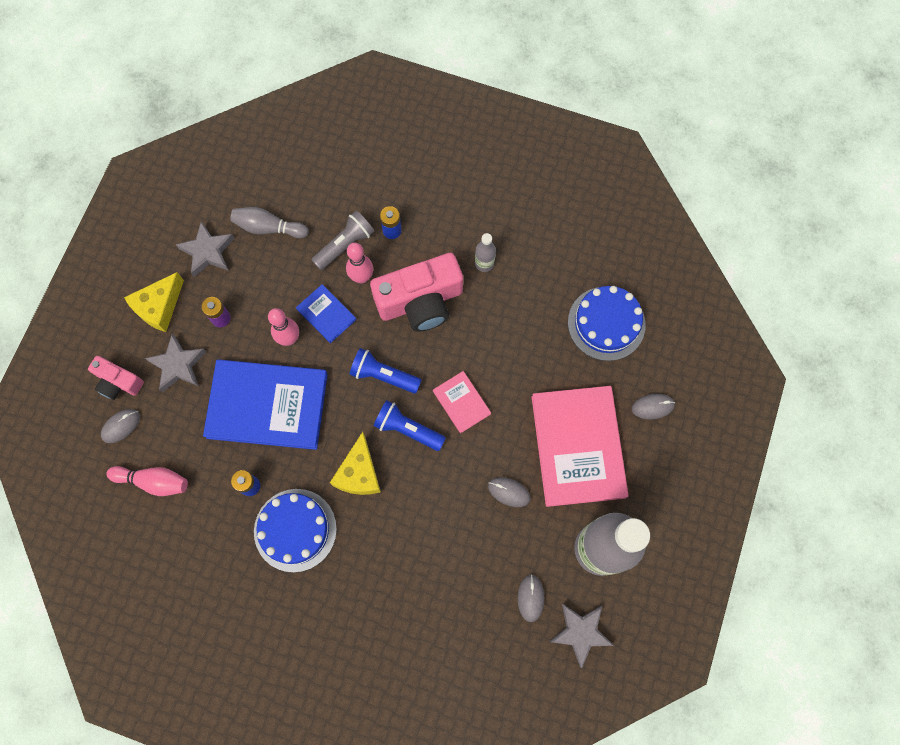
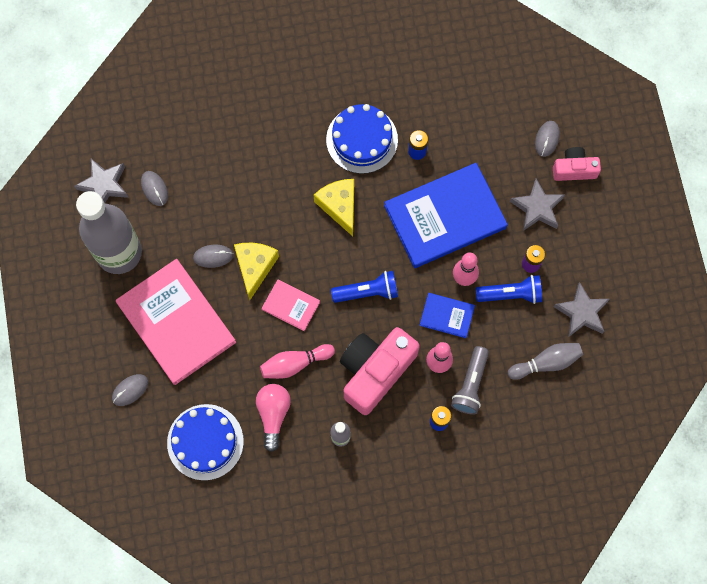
camera: 150 degrees right, 0 degrees up
(153, 481) = (492, 115): pink bowling pin -> pink bowling pin (295, 364)
(159, 307) = (587, 244): yellow cheese -> yellow cheese (255, 267)
(407, 429) = (321, 260): blue flashlight -> blue flashlight (510, 294)
(532, 314) = (273, 414): none -> pink light bulb

